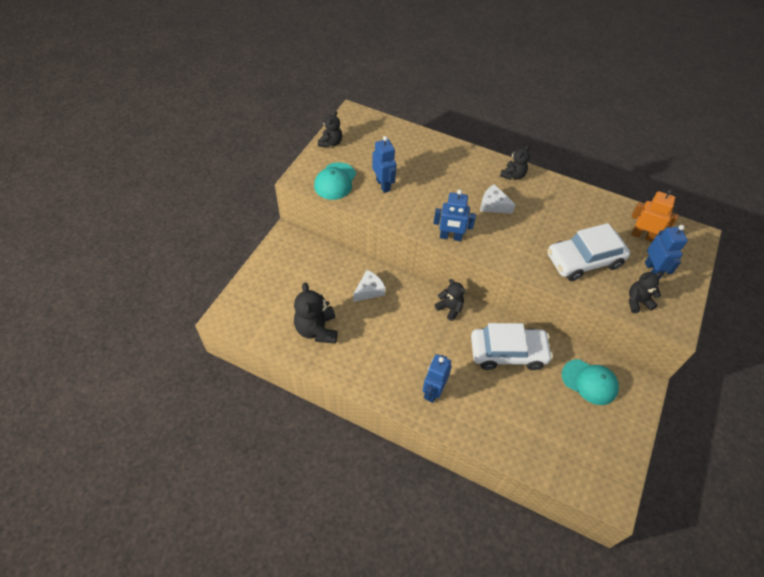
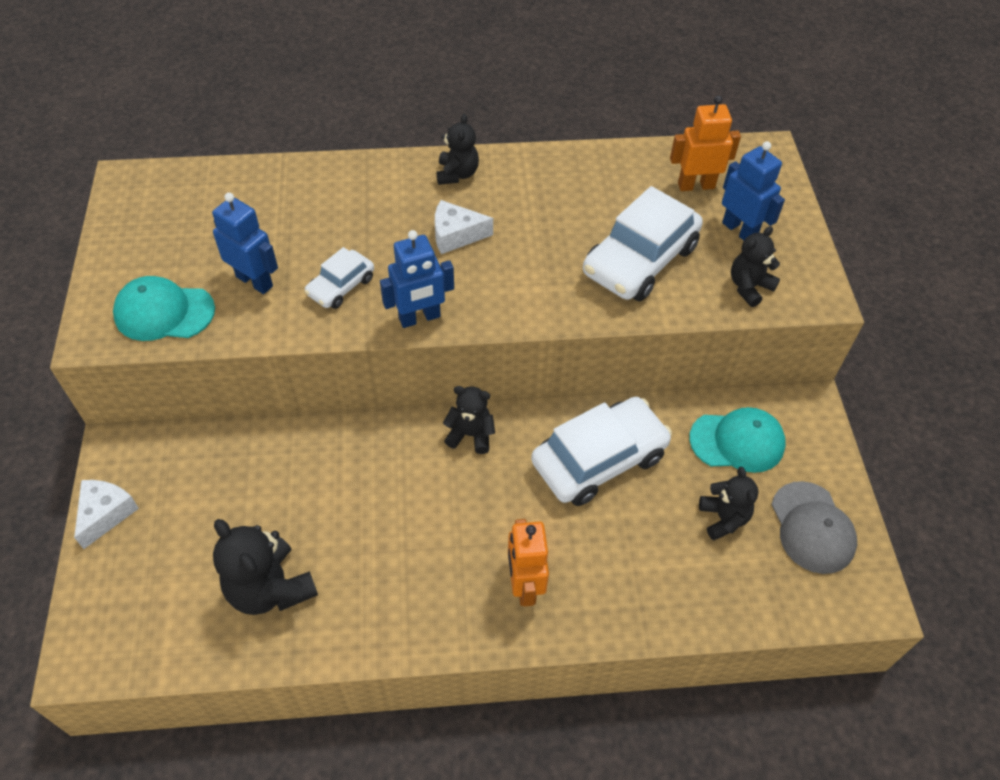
camera: 30 degrees left, 0 degrees up
(330, 143) = (115, 248): black teddy bear -> black teddy bear (723, 518)
(335, 181) = (164, 312): turquoise cap -> turquoise cap turned 105 degrees clockwise
(369, 290) = (322, 472): white cheese -> white cheese (106, 514)
(422, 205) = (341, 286): none -> white car
(433, 391) = (524, 585): blue robot -> orange robot
(604, 446) = (812, 527): none -> grey cap

